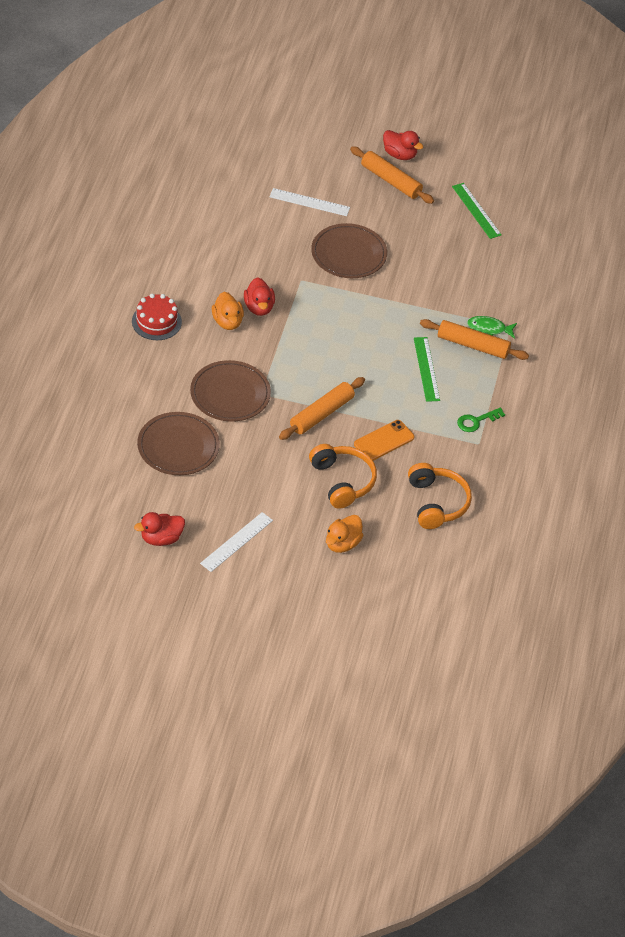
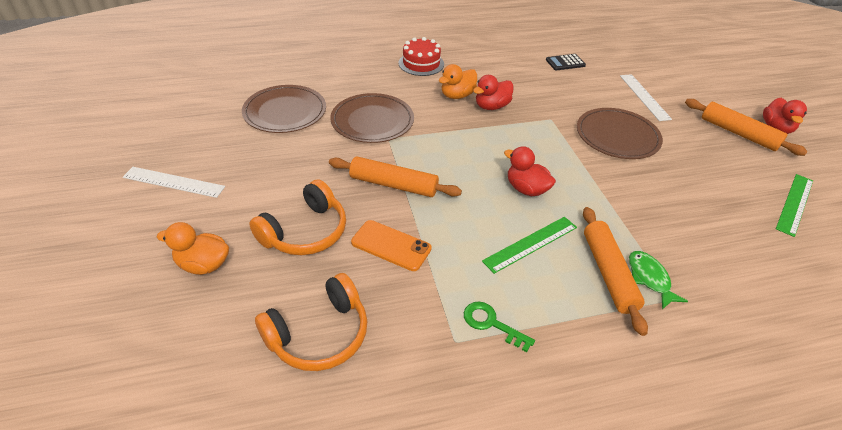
camera: 65 degrees right, 5 degrees down
(161, 538) = (159, 135): red duck -> red duck (526, 189)
(223, 220) = (565, 63): none -> black calculator
(391, 181) = (738, 133): orange rolling pin -> orange rolling pin turned 60 degrees counterclockwise

